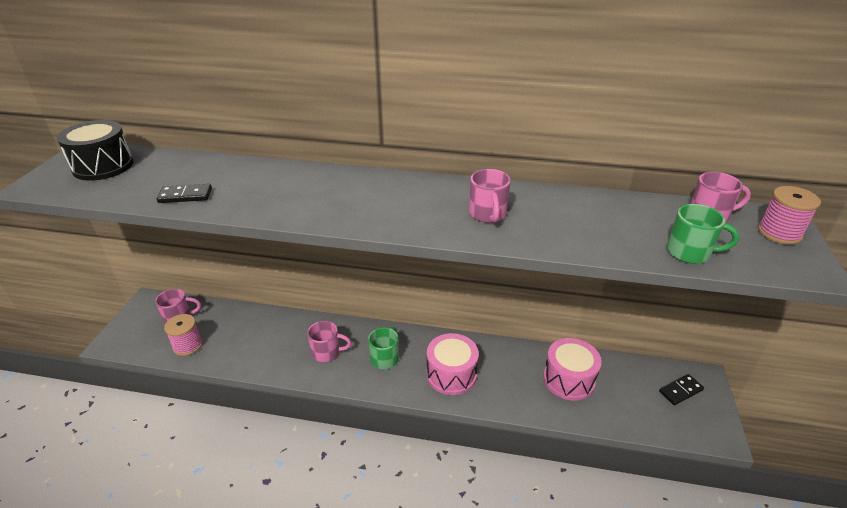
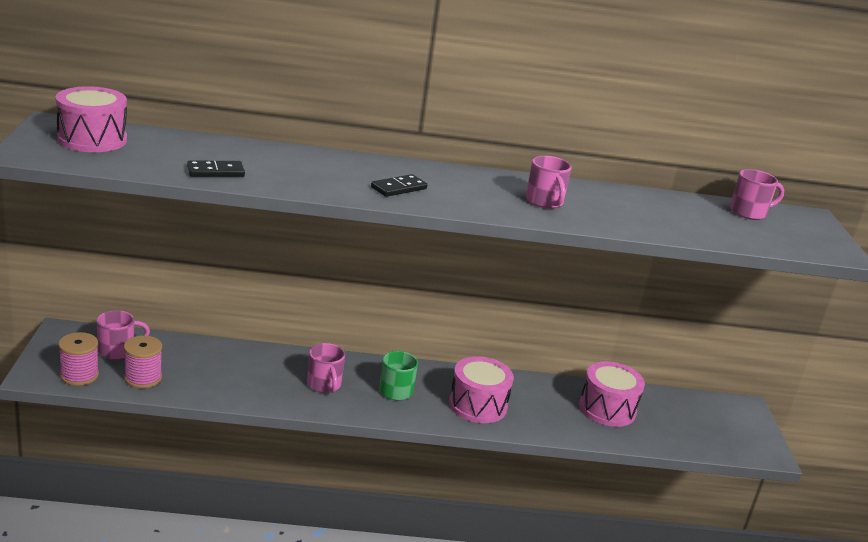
camera: 15 degrees left, 10 degrees down
(103, 166) = (92, 139): black drum -> pink drum
(327, 352) = (324, 385): pink mug -> pink mug turned 75 degrees clockwise
(680, 391) = (724, 417): black domino -> black domino (398, 188)
(690, 253) = (738, 237): green mug -> none
(779, 233) = (811, 227): pink spool -> pink spool (79, 375)

